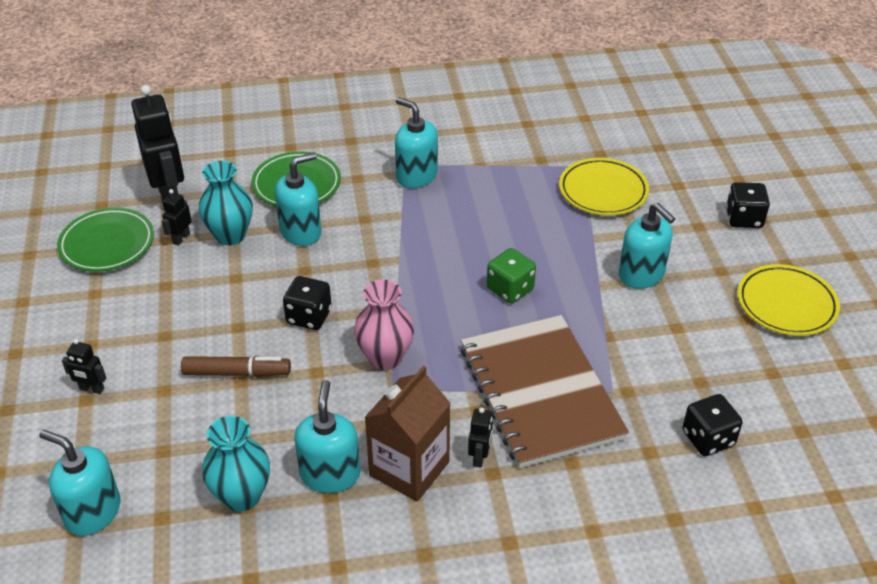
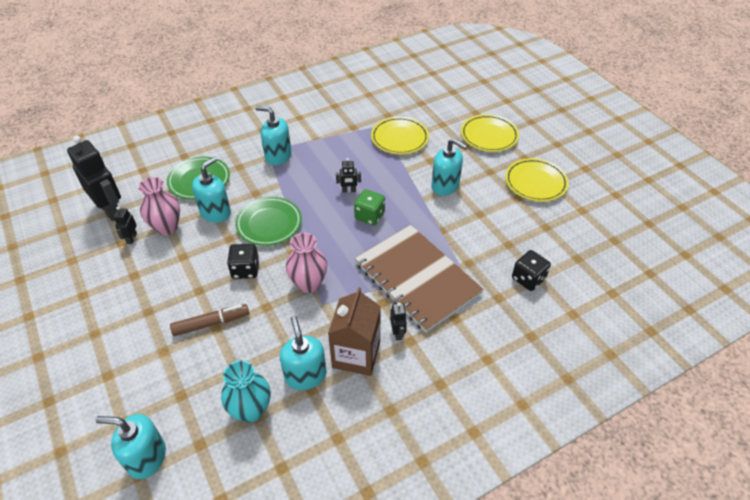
camera: 20 degrees left, 5 degrees up
(91, 389) = (109, 366): black robot -> black robot (349, 190)
(107, 244) = (78, 256): green plate -> green plate (269, 224)
(230, 235) = (167, 227): turquoise vase -> pink vase
(744, 219) = (489, 136): black dice -> yellow plate

